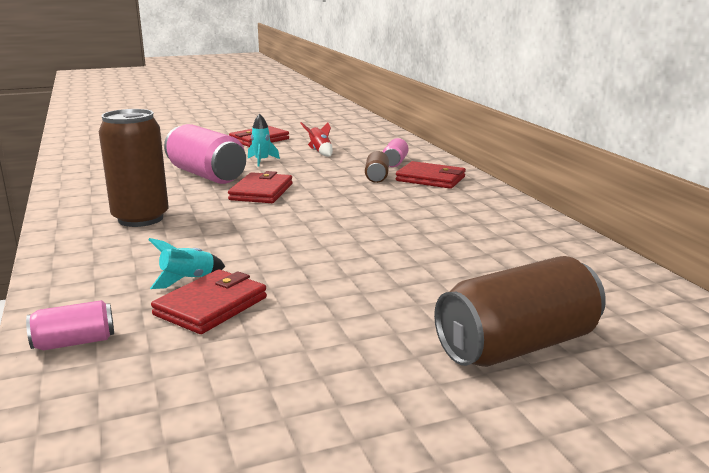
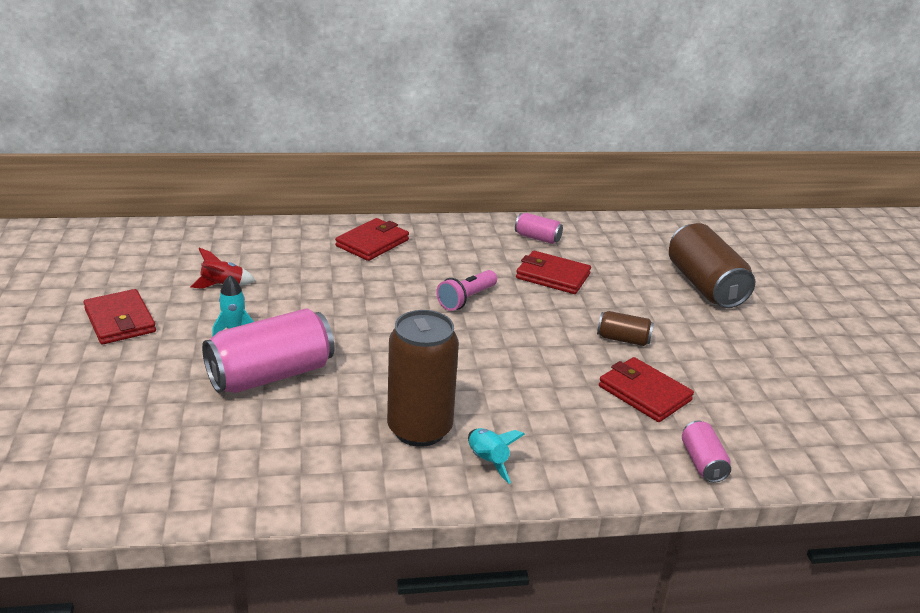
camera: 80 degrees left, 10 degrees up
(187, 280) = (592, 403): turquoise rocket -> turquoise rocket (487, 461)
(261, 192) = (362, 342): red wallet -> red wallet (552, 276)
(357, 217) = (466, 299): none -> pink flashlight
(377, 177) = (348, 268): brown can -> brown can (623, 339)
(395, 162) = (302, 249): pink can -> pink can (537, 238)

